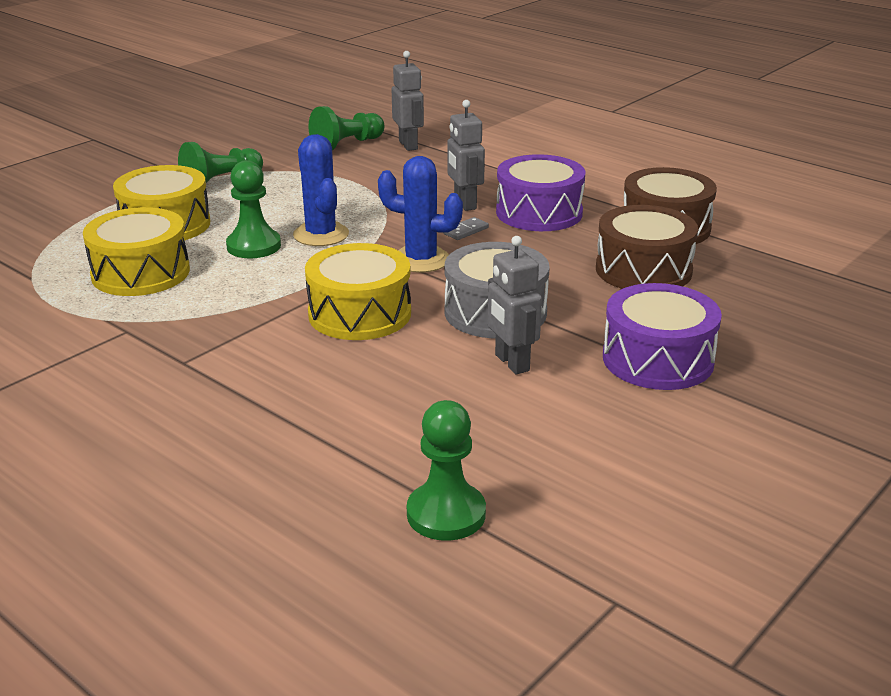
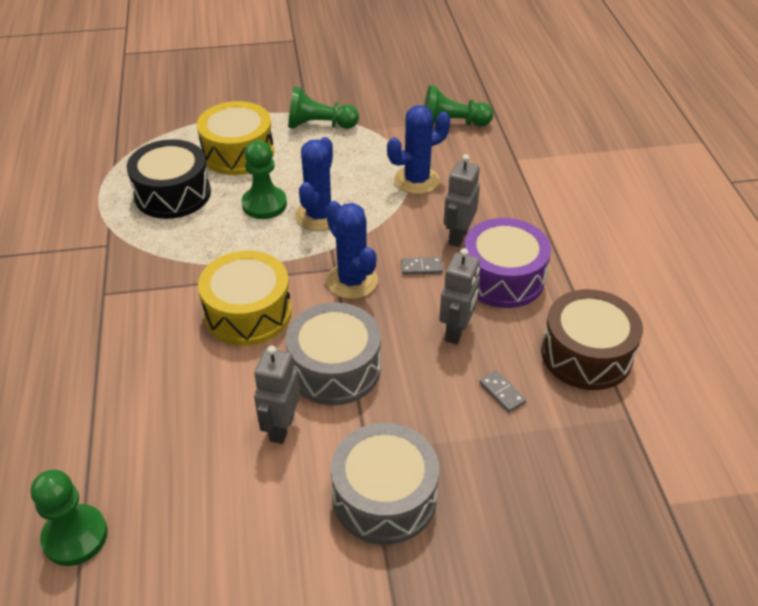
camera: 40 degrees right, 15 degrees up
(140, 273) = (173, 194): yellow drum -> black drum
(373, 185) = (416, 180): none -> blue cactus
(408, 145) = (498, 146): grey robot -> grey robot (456, 331)
(643, 270) = (502, 393): brown drum -> grey domino
(657, 359) = (384, 497): purple drum -> grey drum

